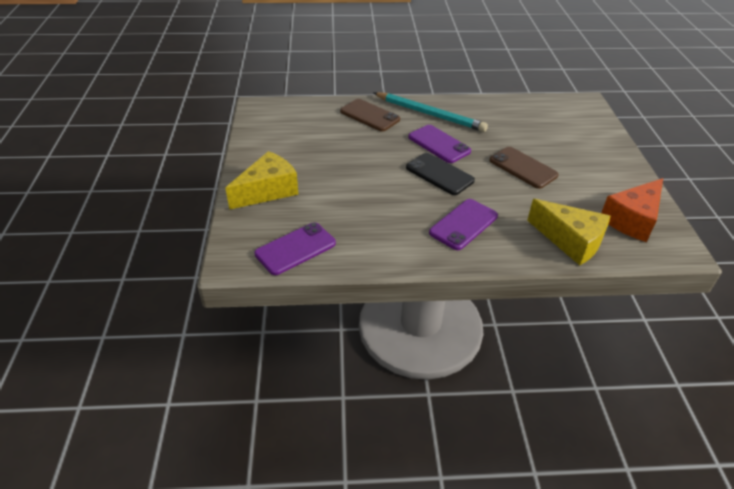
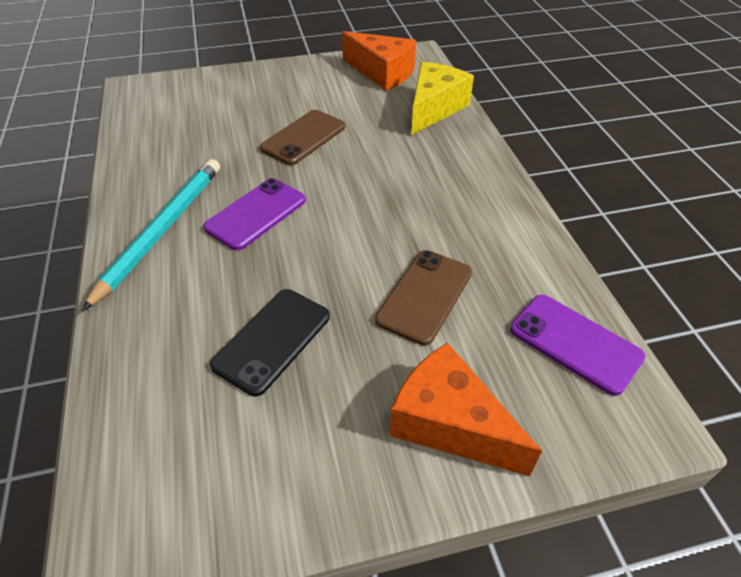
camera: 100 degrees left, 5 degrees up
(268, 191) = (449, 423): yellow cheese -> orange cheese
(369, 115) = (164, 311): brown phone -> brown phone (424, 296)
(439, 174) = (336, 208): black phone -> black phone (272, 340)
(463, 224) = (440, 181): purple phone -> none

